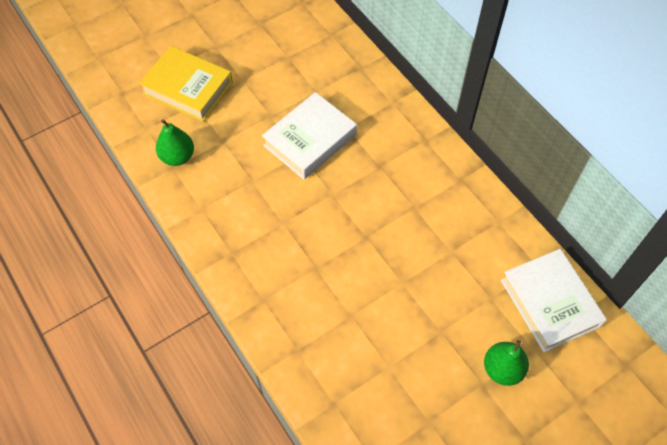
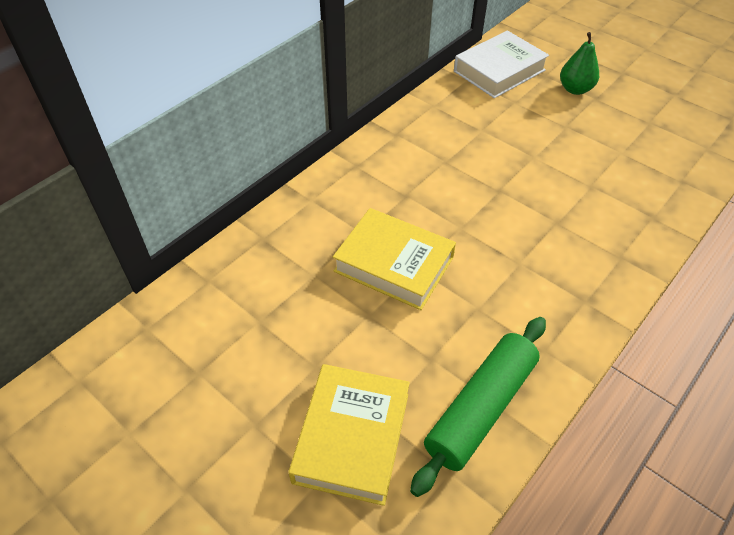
camera: 105 degrees left, 10 degrees down
(177, 157) = (480, 408): green pear -> green rolling pin
(310, 140) = (394, 264): white book -> yellow book

